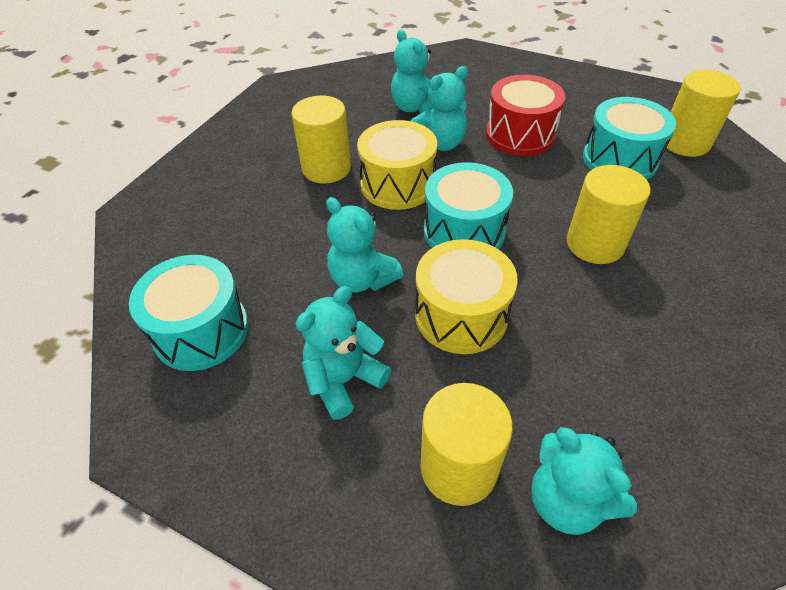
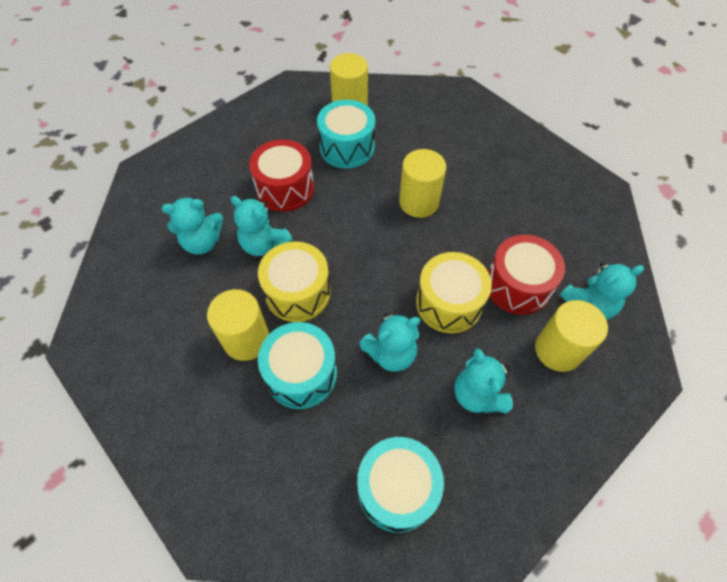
camera: 70 degrees left, 10 degrees up
(440, 143) = (264, 244): turquoise teddy bear -> turquoise teddy bear turned 135 degrees clockwise
(464, 231) = (372, 269): turquoise drum -> turquoise drum (301, 374)
(538, 388) = (517, 285): none -> red drum

